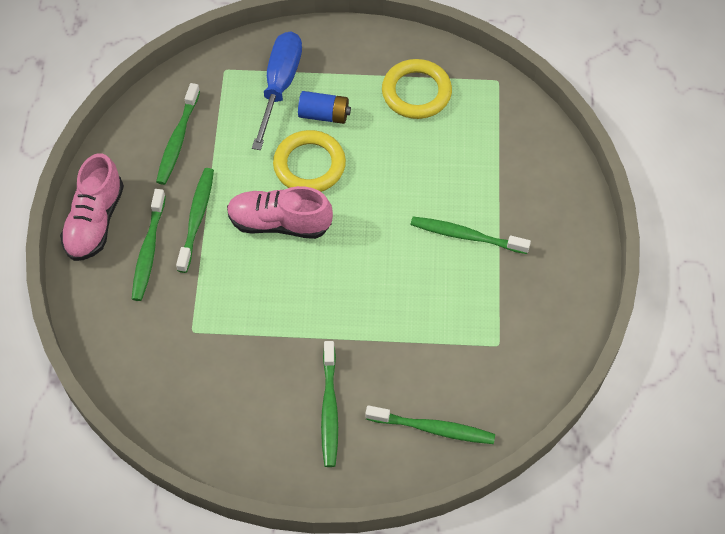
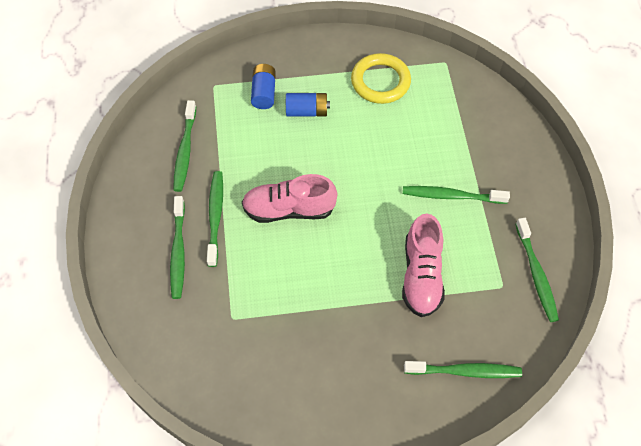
camera: 10 degrees left, 0 degrees up
(95, 221) = (125, 233): pink shoe -> pink shoe (421, 275)
(280, 86) = (264, 93): blue screwdriver -> blue battery
(309, 165) = (304, 155): yellow ring -> none
(329, 409) = (370, 369): green toothbrush -> green toothbrush (536, 274)

